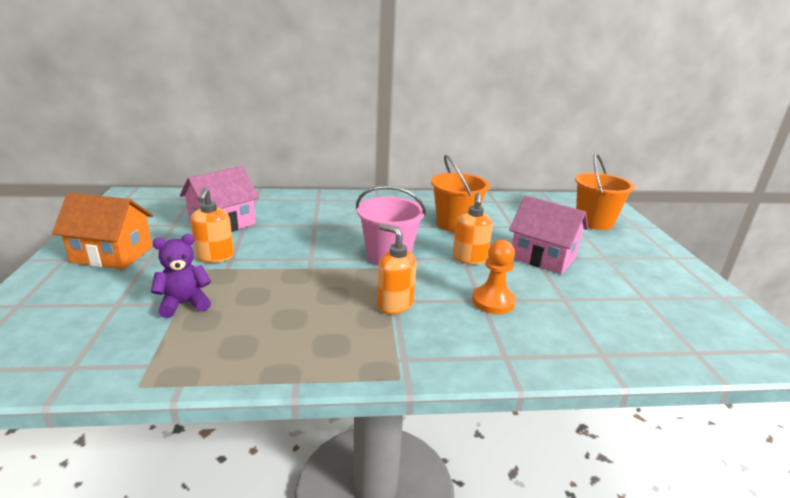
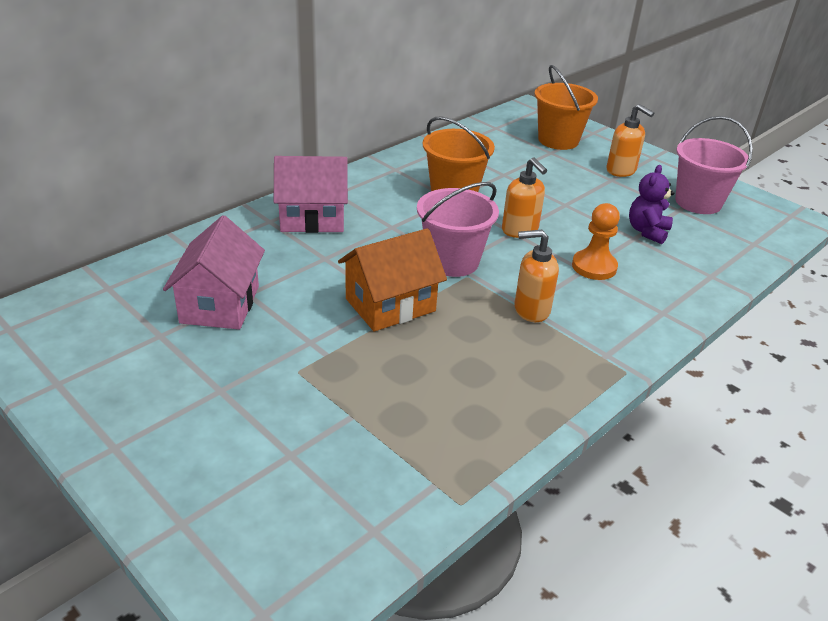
camera: 40 degrees left, 10 degrees up
(112, 255) = (165, 409): orange house -> orange house (390, 305)
(184, 304) = (358, 413): purple teddy bear -> purple teddy bear (647, 231)
(215, 257) = (290, 348): orange soap dispenser -> orange soap dispenser (621, 171)
(543, 257) = (570, 201): pink house -> pink house (312, 218)
(675, 300) = (698, 202): none -> pink bucket

